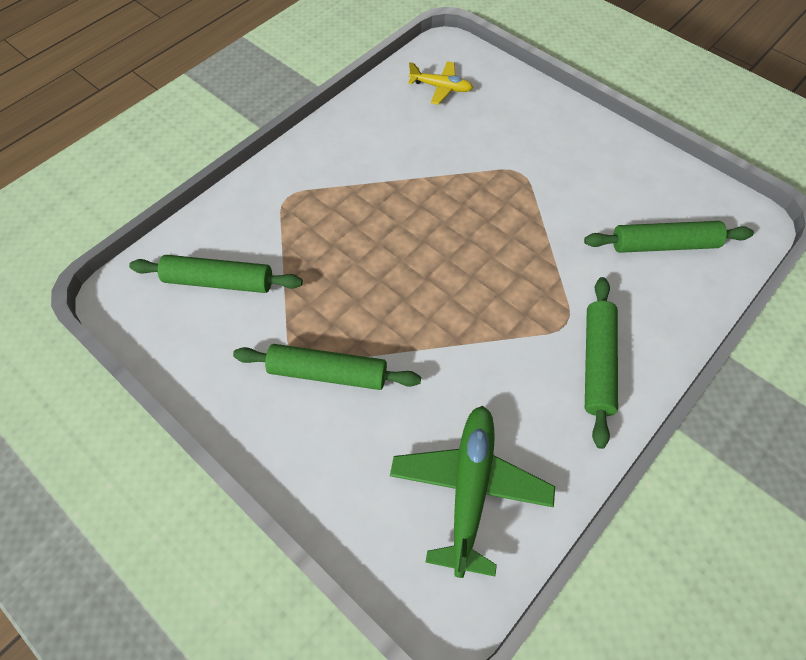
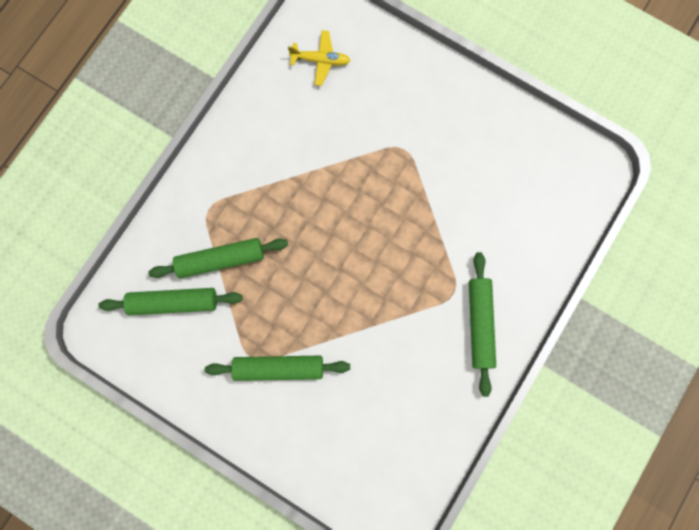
camera: 10 degrees left, 20 degrees up
(470, 488) = (397, 438): green plane -> none
(663, 244) = (527, 204): green rolling pin -> green rolling pin (221, 259)

